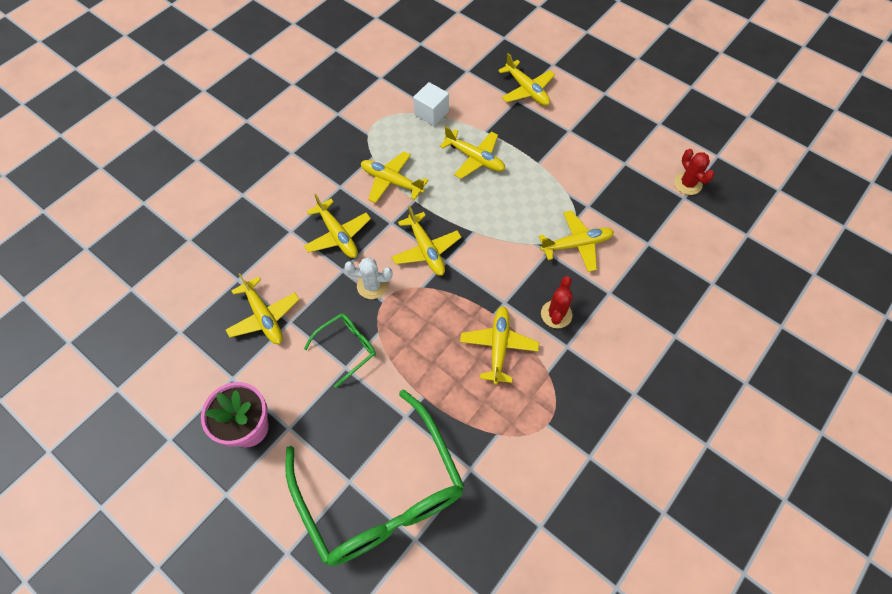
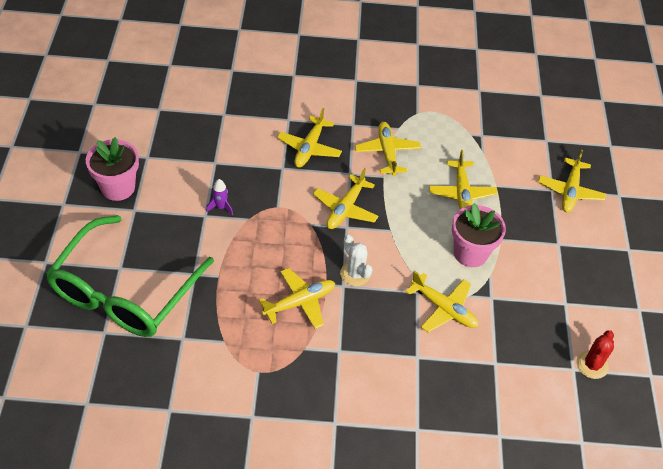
camera: 50 degrees right, 10 degrees down
(264, 317) = (207, 146): yellow plane -> none
(347, 348) = (221, 207): green glasses -> purple rocket
(372, 286) = (284, 193): white cactus -> white cactus (355, 274)
(431, 113) = (477, 141): white cube -> none
(537, 191) = (470, 253): none -> pink flower pot
(556, 314) = (362, 327): red cactus -> none

